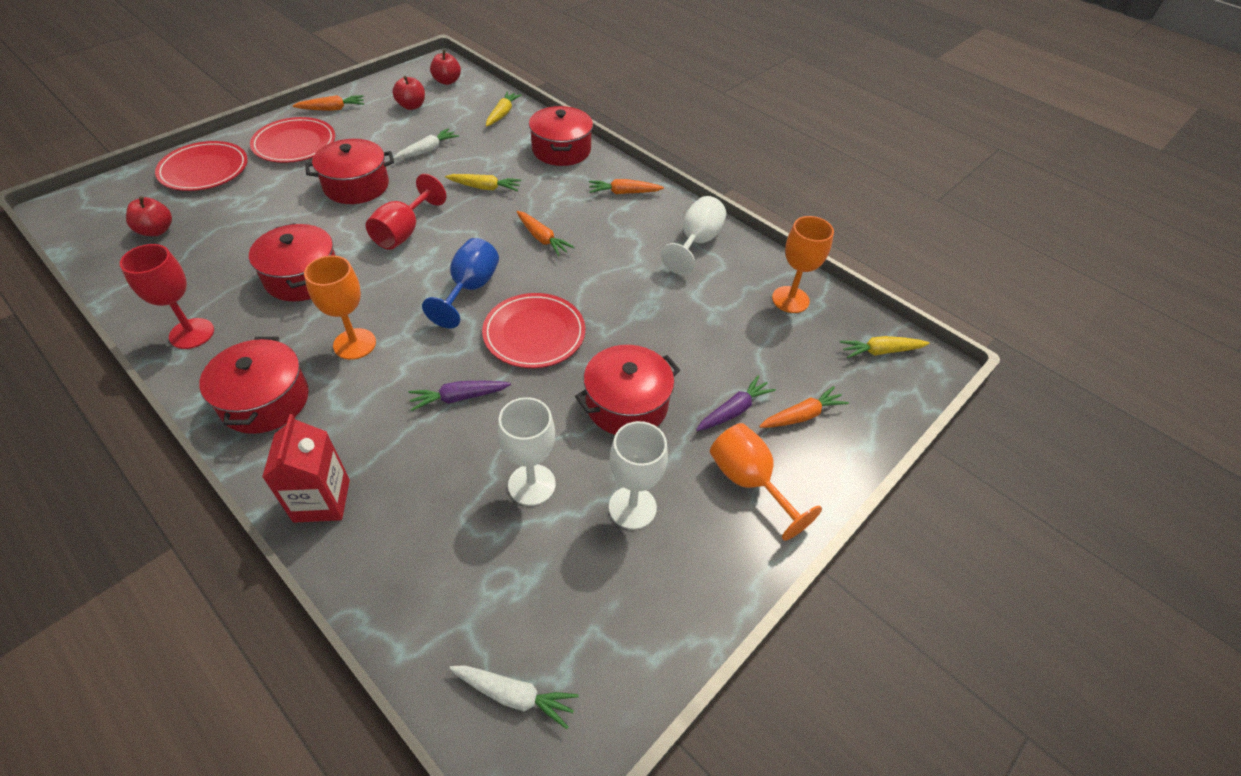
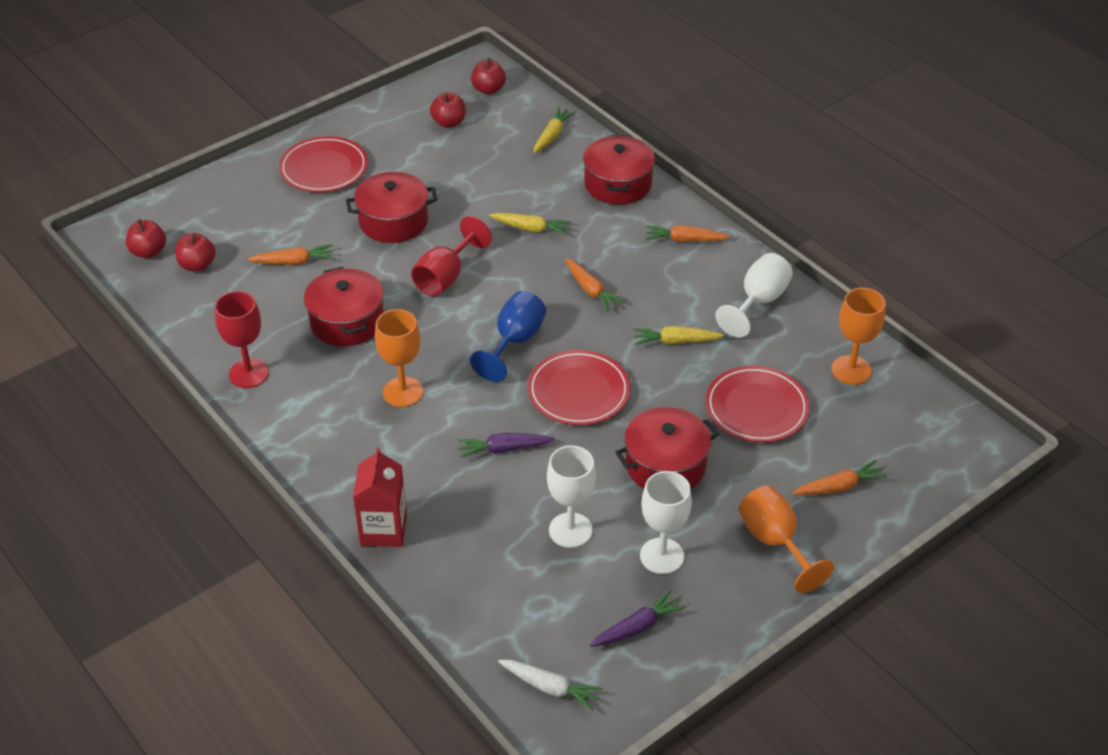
camera: 10 degrees right, 5 degrees down
(108, 220) = (148, 252): none -> red apple
(204, 170) = (234, 197): red plate -> red plate (756, 408)
(265, 400) = (324, 440): red pot -> none
(332, 109) = (360, 124): orange carrot -> orange carrot (294, 262)
(427, 150) = (468, 181): white carrot -> none
(733, 410) = (771, 478): purple carrot -> purple carrot (637, 627)
(880, 351) = (937, 429): yellow carrot -> yellow carrot (676, 341)

